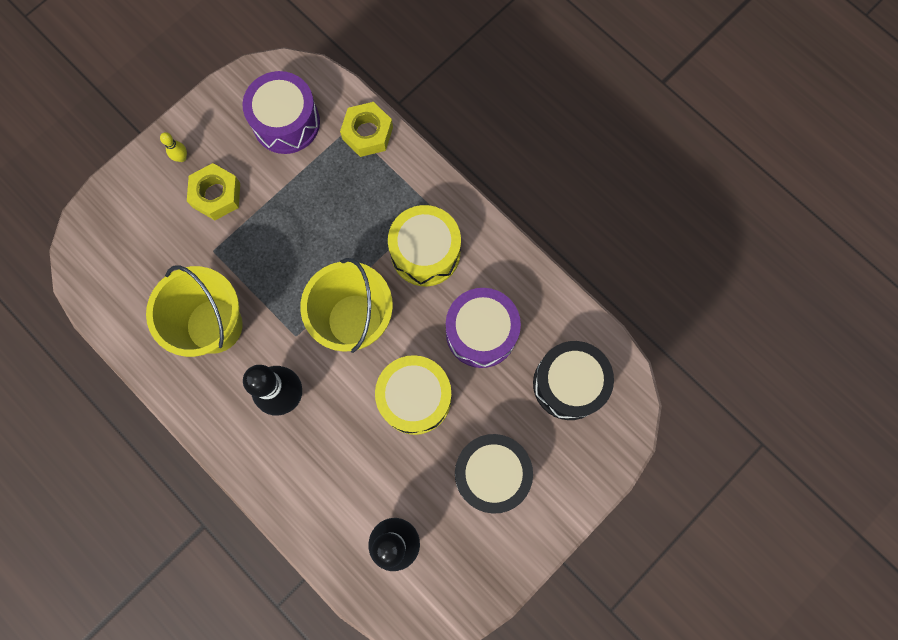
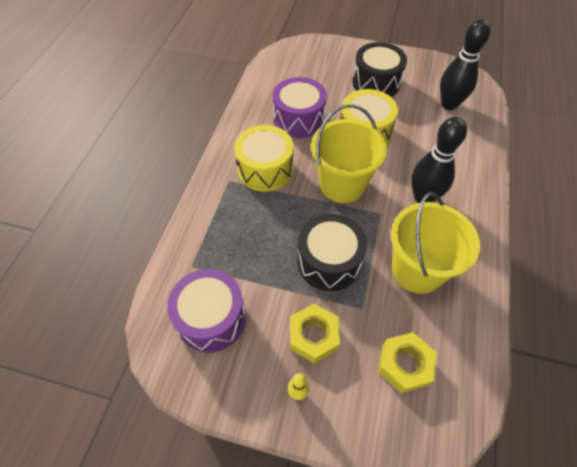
camera: 120 degrees left, 20 degrees down
(367, 133) = (189, 250): yellow nut -> yellow nut (404, 365)
(569, 384) = (299, 72): black drum -> black drum (329, 261)

